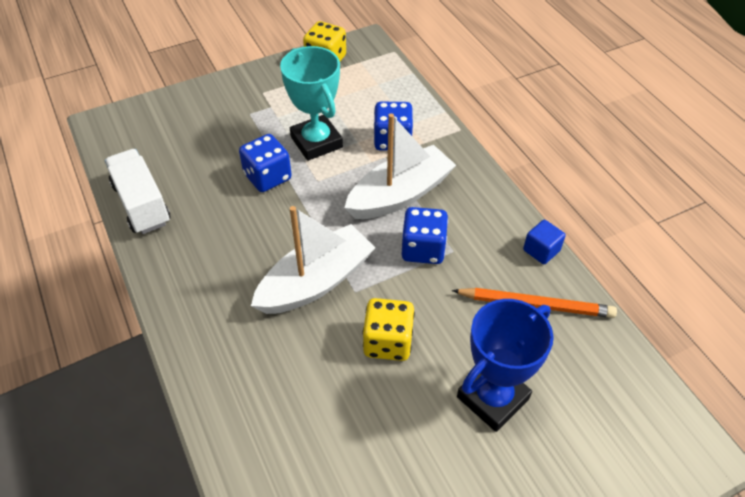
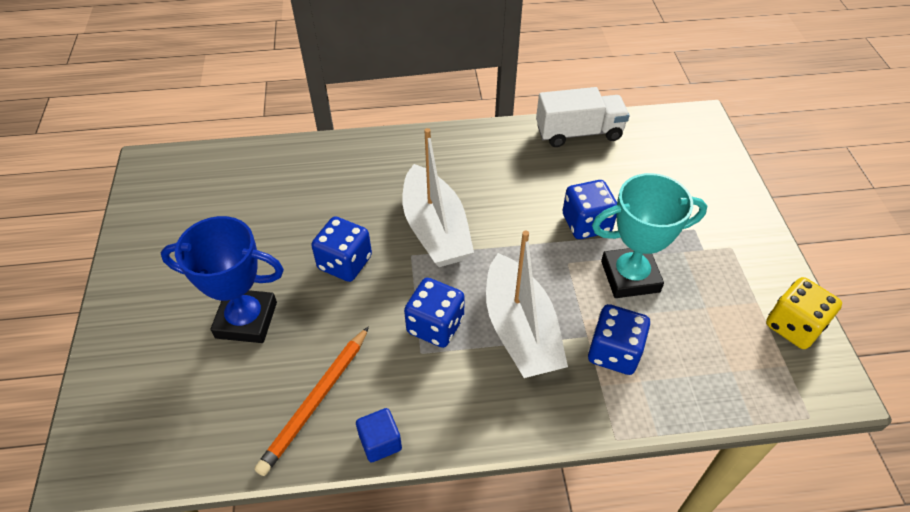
camera: 110 degrees right, 0 degrees up
(388, 342) = (345, 263): yellow dice -> blue dice
(492, 398) = (246, 320): blue trophy -> blue trophy turned 60 degrees counterclockwise

